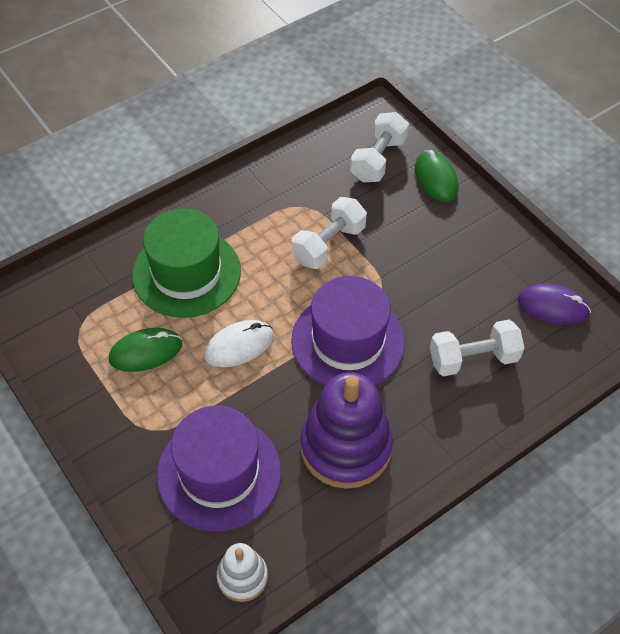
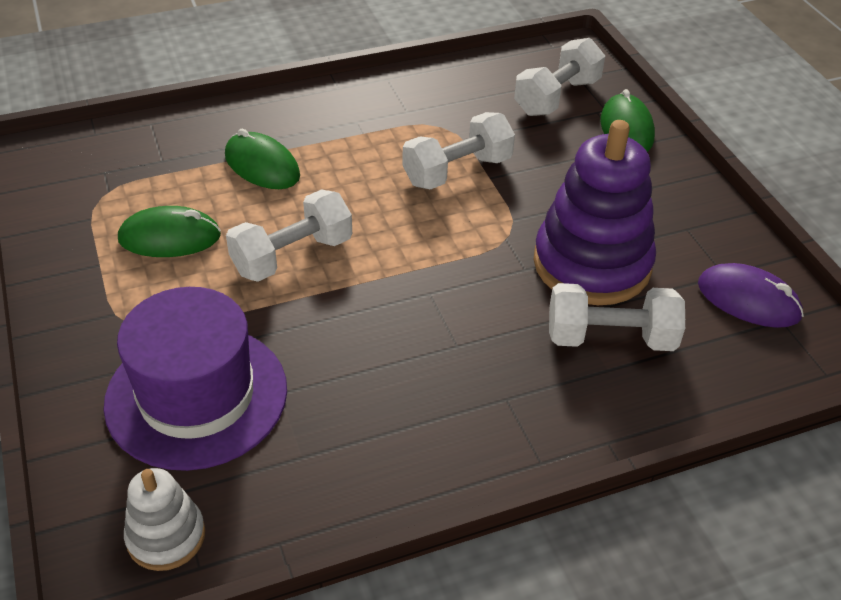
camera: 15 degrees right, 10 degrees down
(186, 273) = (262, 166): green hat -> green mouse
(239, 346) = (292, 255): white mouse -> white dumbbell
(345, 447) = (386, 405): purple stacking toy -> purple stacking toy (592, 264)
(348, 341) = (440, 281): purple hat -> none

